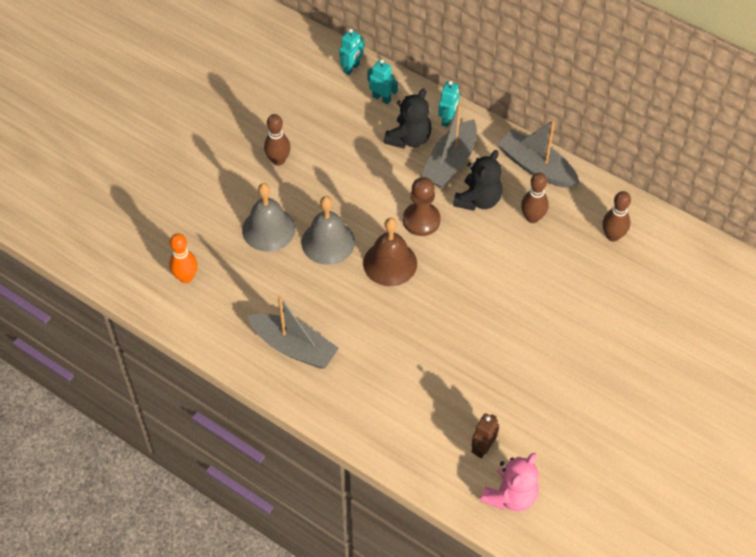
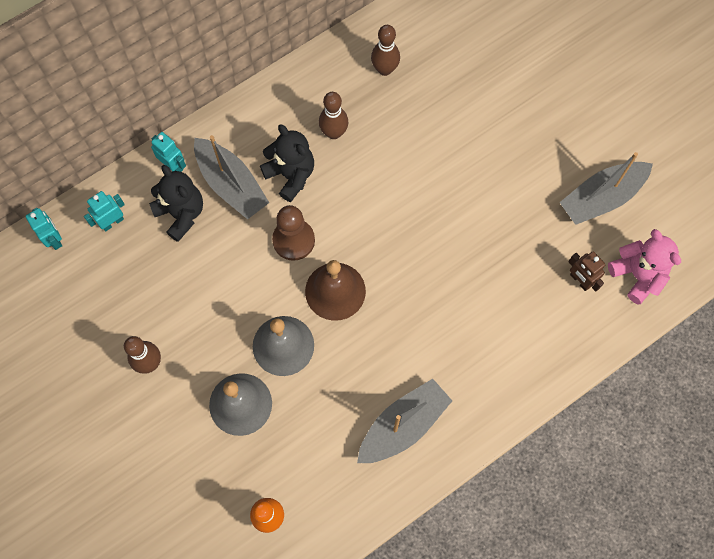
camera: 70 degrees left, 15 degrees up
(536, 167) = (273, 104): grey boat -> grey boat (602, 197)

